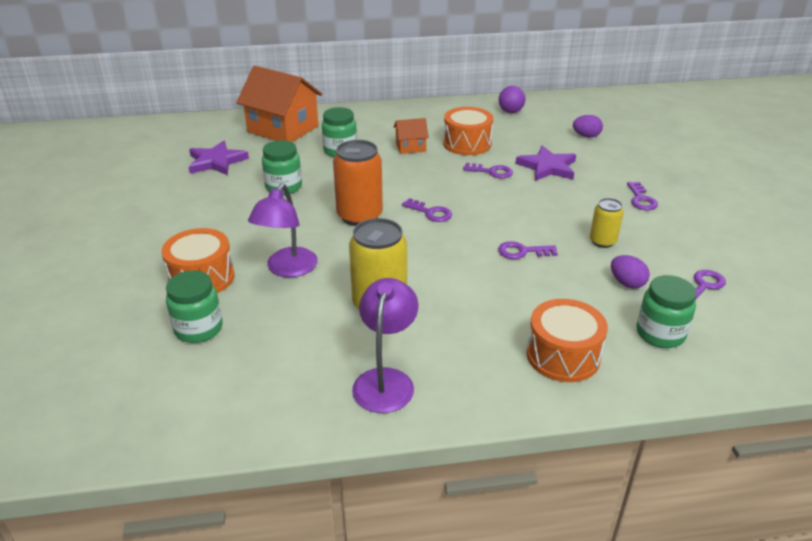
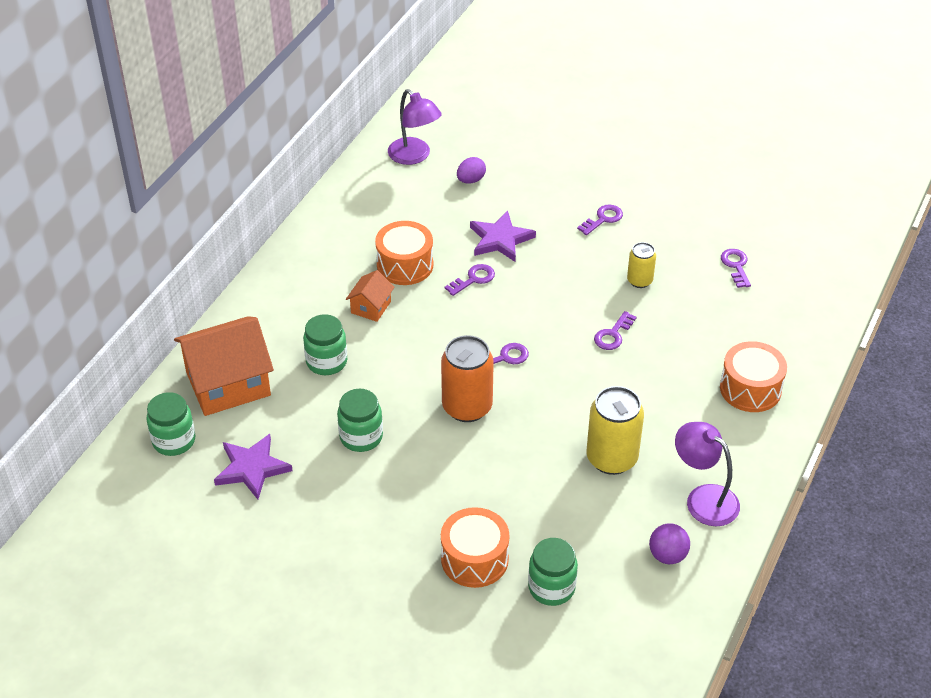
camera: 55 degrees left, 10 degrees up
(287, 269) = (511, 494): purple lamp -> purple lamp (414, 156)
(510, 111) = (371, 197): purple ball -> purple ball (667, 555)
(627, 283) = (701, 303): purple egg -> none
(641, 199) = (603, 219): purple key -> purple key turned 75 degrees counterclockwise
(660, 334) = (767, 325): green jar -> green jar (174, 441)

